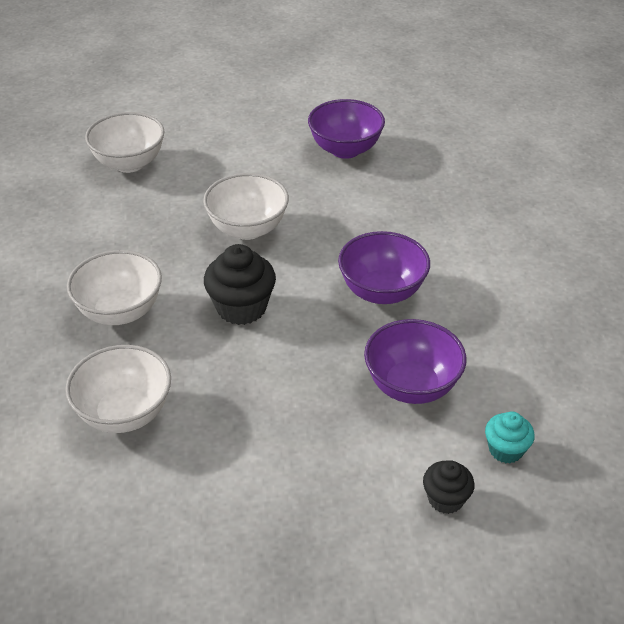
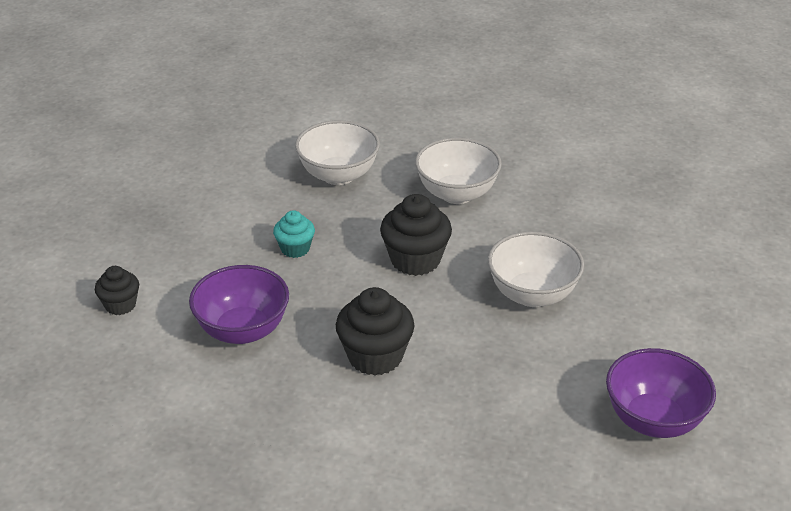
camera: 115 degrees right, 5 degrees down
(129, 163) = (695, 242): white bowl -> none
(382, 291) = (375, 356): purple bowl -> black cupcake
(505, 450) = (130, 358): turquoise cupcake -> turquoise cupcake (295, 248)

